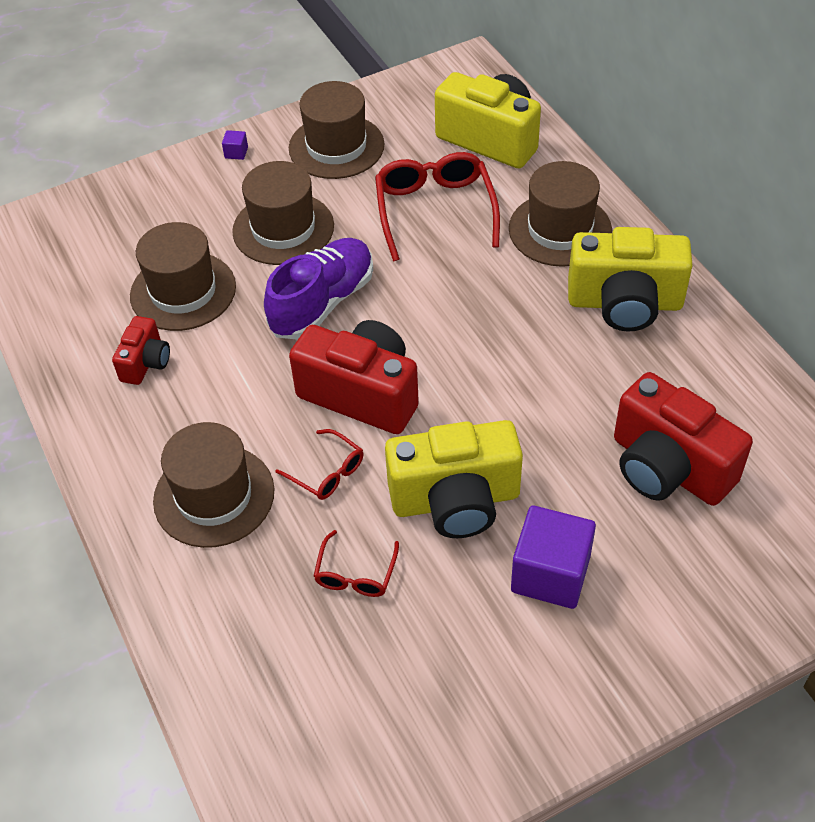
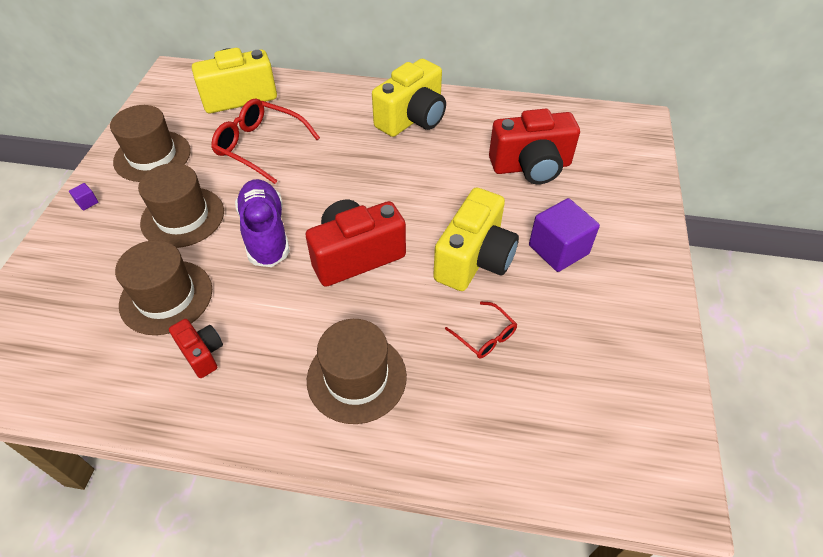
camera: 55 degrees left, 0 degrees up
(327, 473) = (397, 306): red glasses -> none
(560, 229) = (336, 111): brown hat -> none

